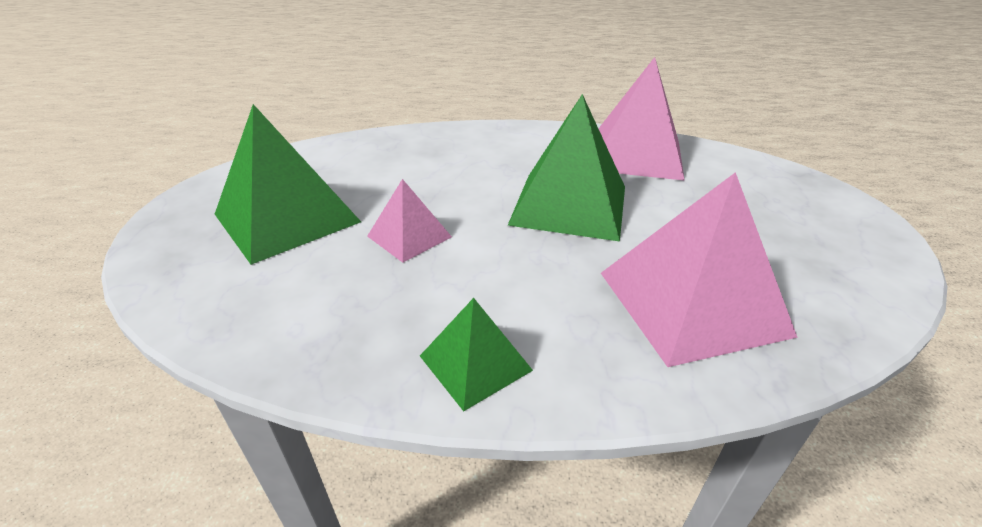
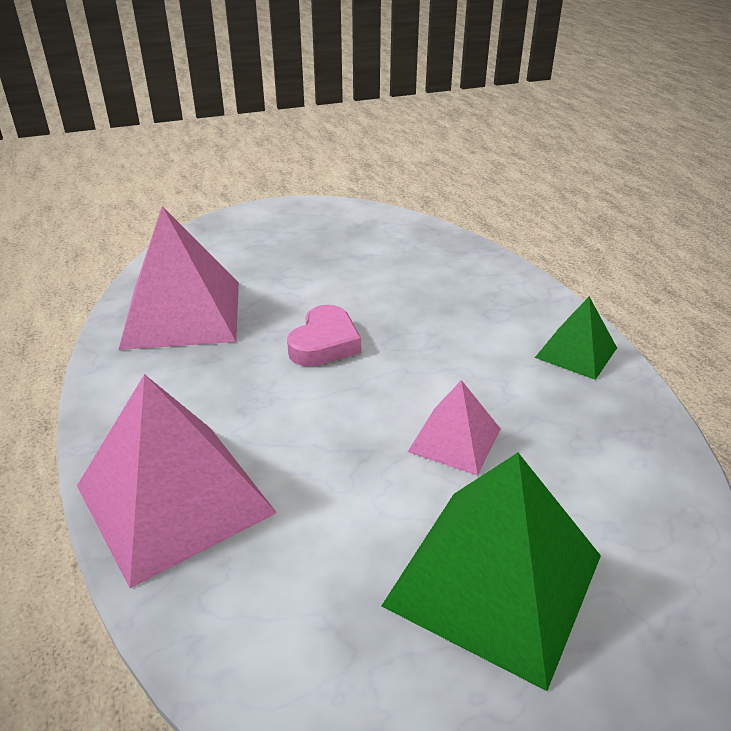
camera: 110 degrees left, 0 degrees up
(569, 204) = (324, 343): green pyramid -> pink heart
(692, 302) = (436, 274): pink pyramid -> pink pyramid (174, 498)

